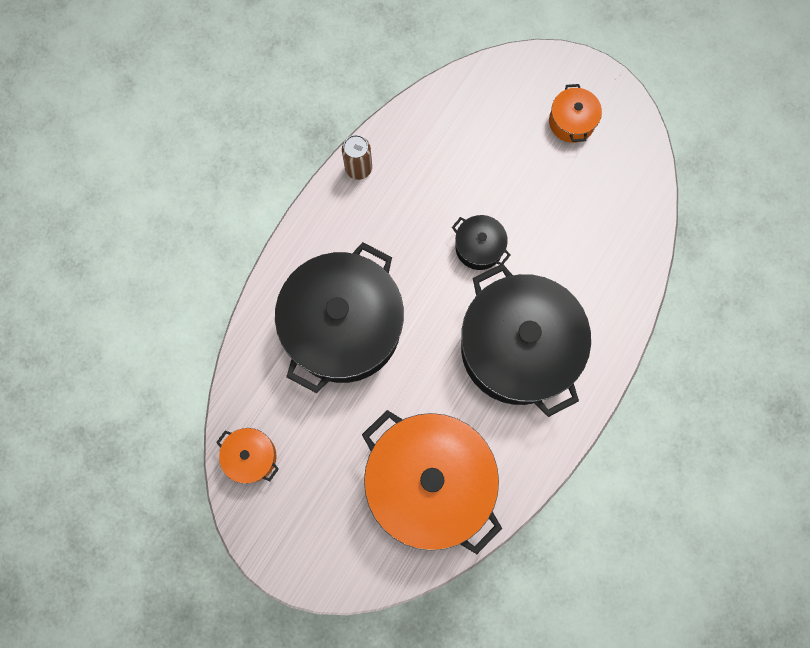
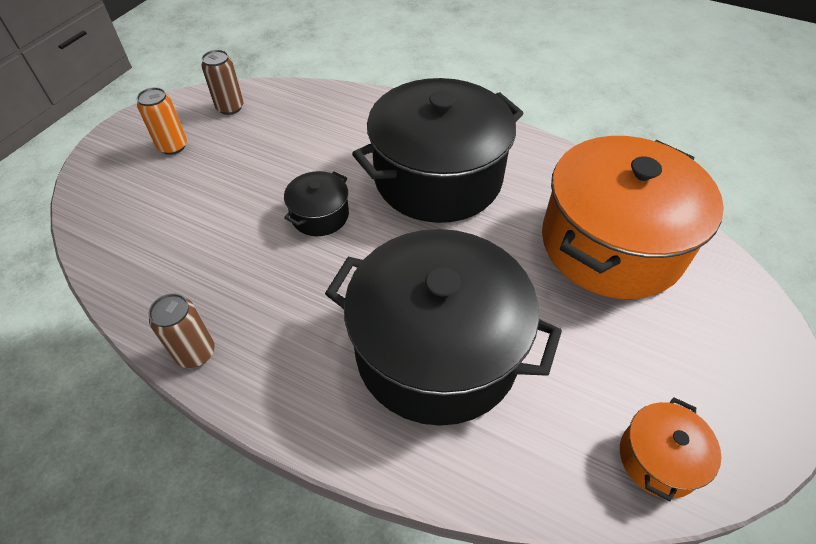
camera: 95 degrees left, 25 degrees down
(571, 122) = (173, 146): orange pot -> orange can
(626, 164) = (230, 107): none -> brown can

